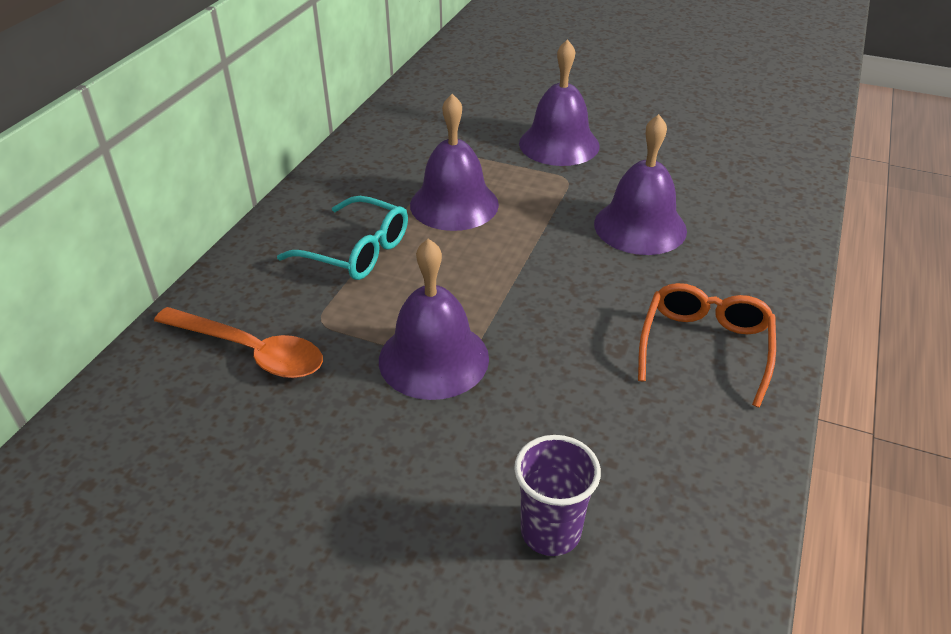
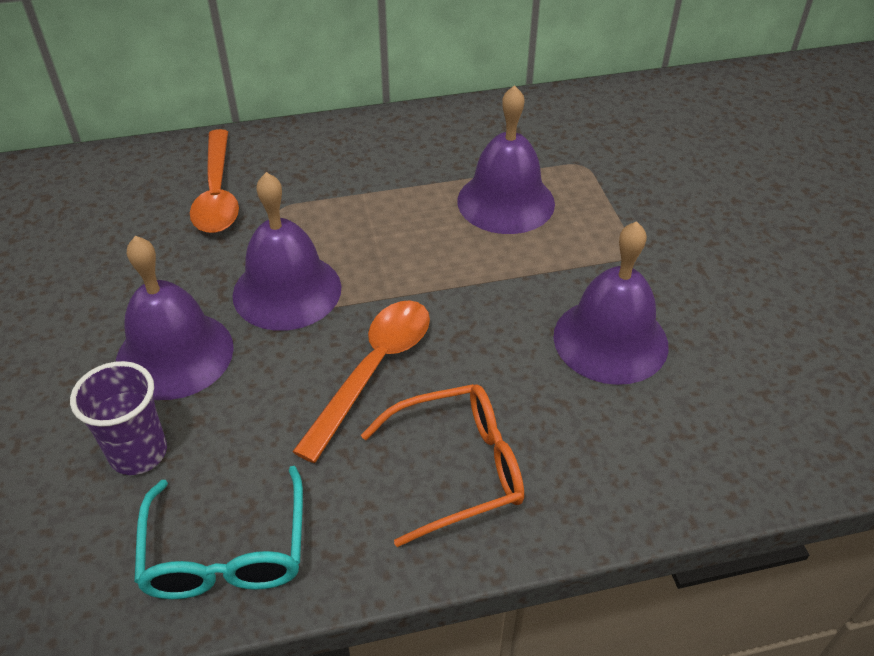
camera: 55 degrees right, 5 degrees up
(357, 251) = (381, 182): turquoise glasses -> turquoise glasses (226, 553)
(559, 144) = (688, 220): purple bell -> purple bell (174, 354)
(573, 347) = (373, 370): none -> orange spoon

